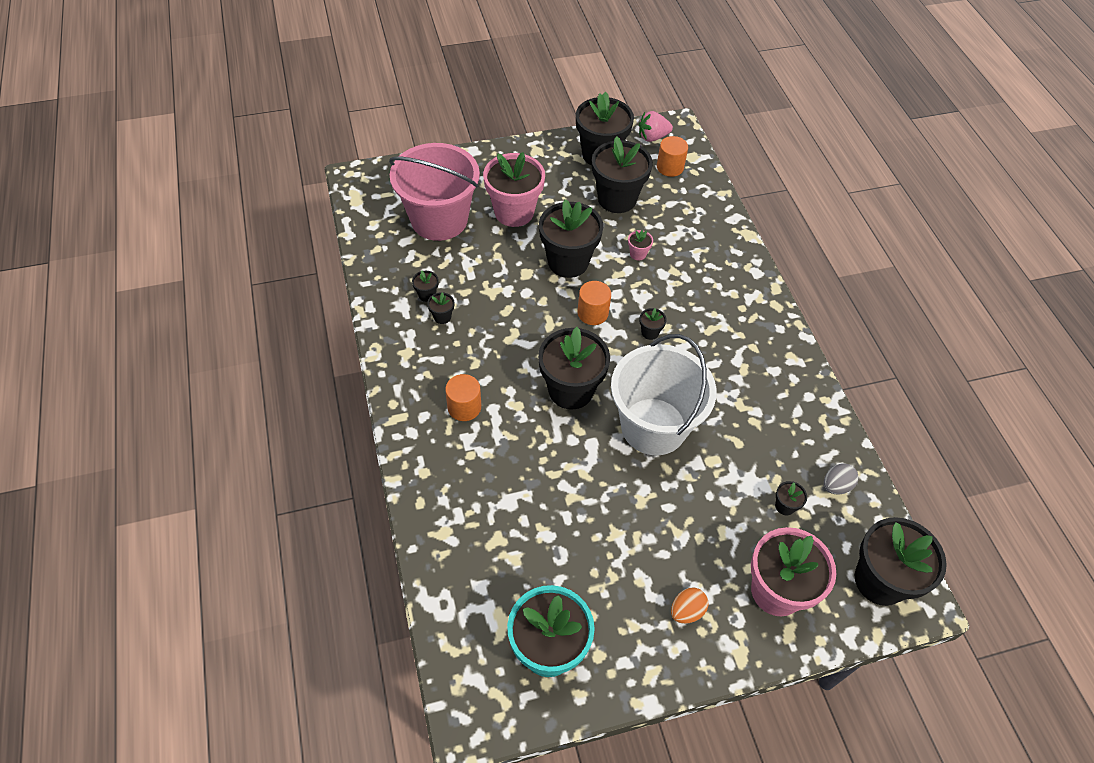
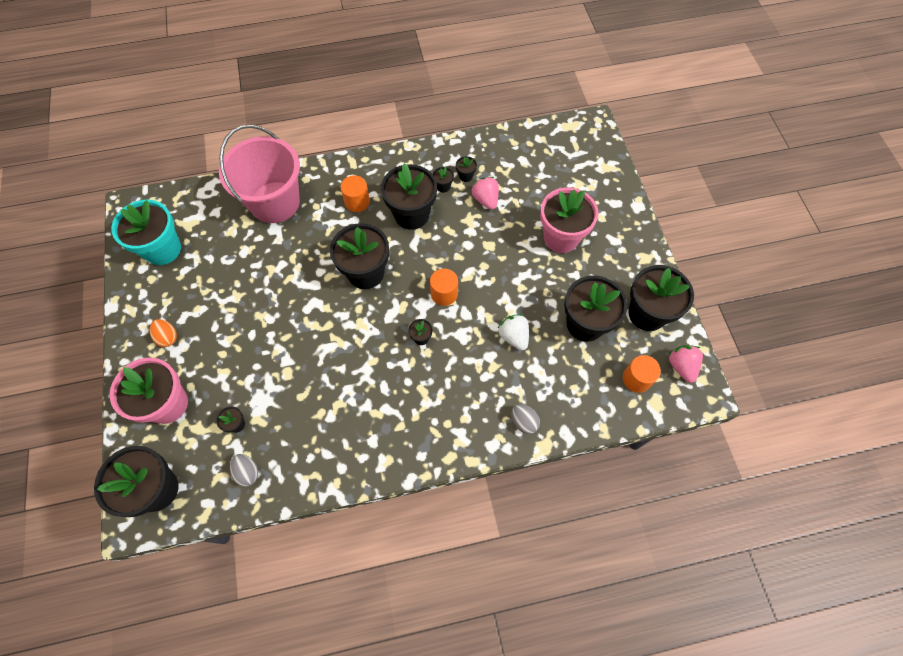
camera: 95 degrees right, 10 degrees up
(439, 219) = (548, 182): pink bucket -> pink bucket (275, 202)
(462, 276) = (485, 200): none -> pink strawberry
(568, 262) = (502, 277): black flower pot -> black flower pot (411, 214)
(638, 254) = (513, 336): pink flower pot -> white strawberry
(653, 426) = (325, 331): white bucket -> none
(728, 248) = (524, 422): none -> grey egg

